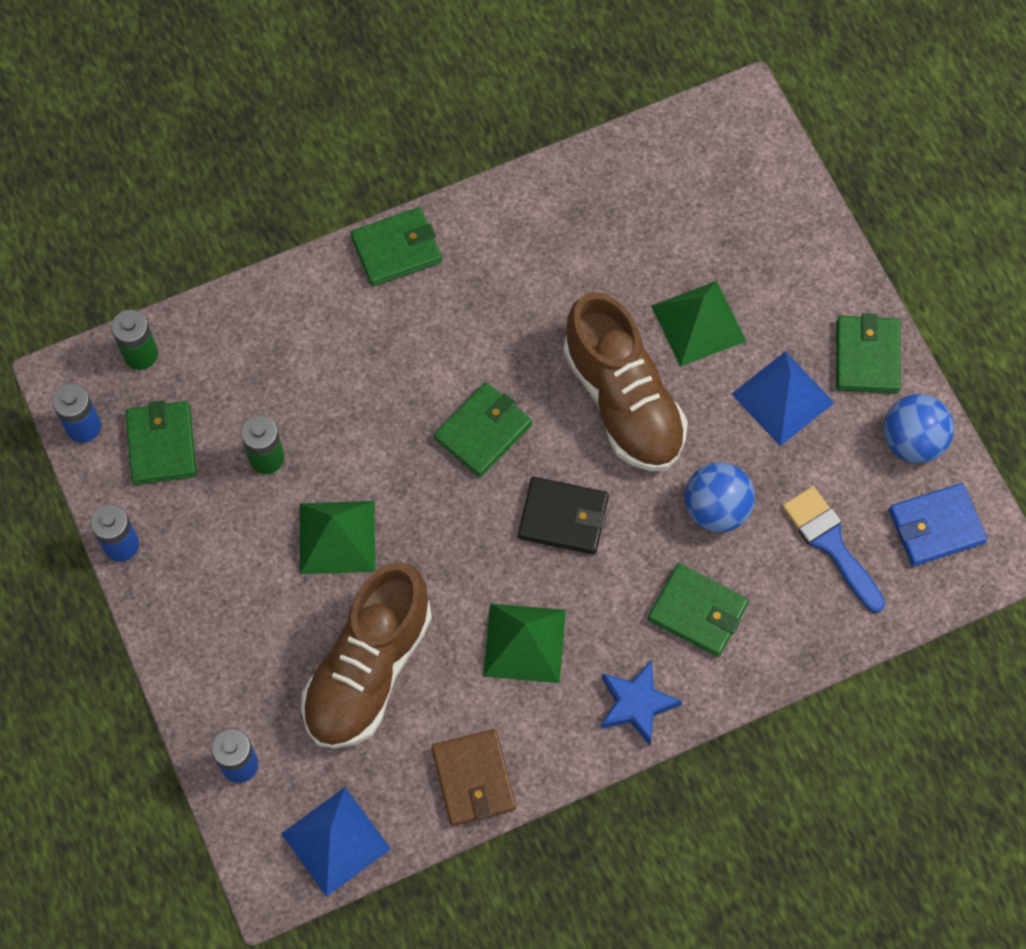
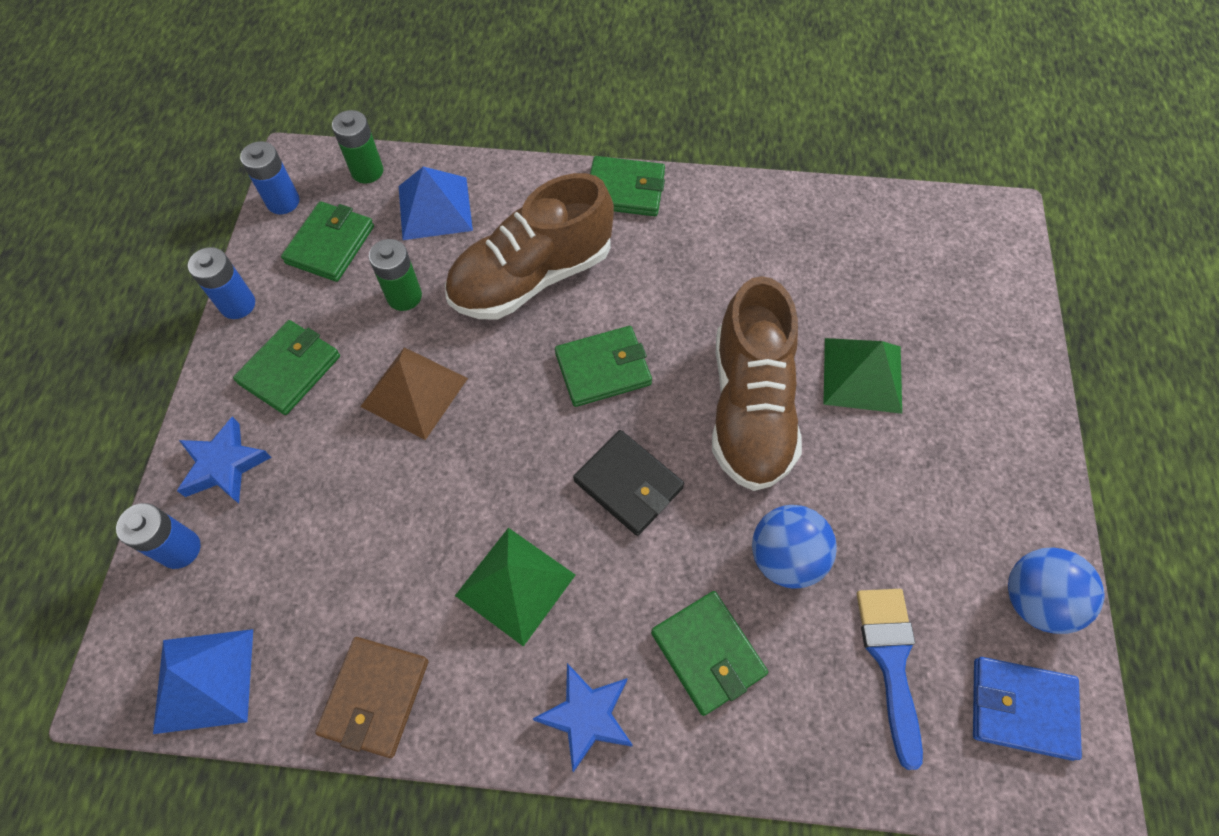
camera: 30 degrees right, 5 degrees down
(222, 682) = (224, 465): none -> blue star
(337, 537) = (414, 392): green pyramid -> brown pyramid
(368, 669) = (355, 526): brown shoe -> brown shoe (531, 276)
(782, 398) = (912, 484): blue pyramid -> blue pyramid (434, 208)
(867, 356) = (1022, 489): green wallet -> green wallet (290, 370)

